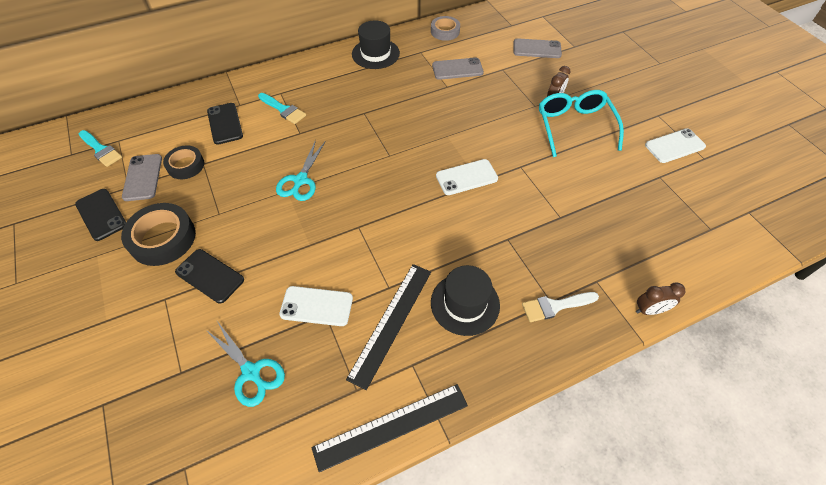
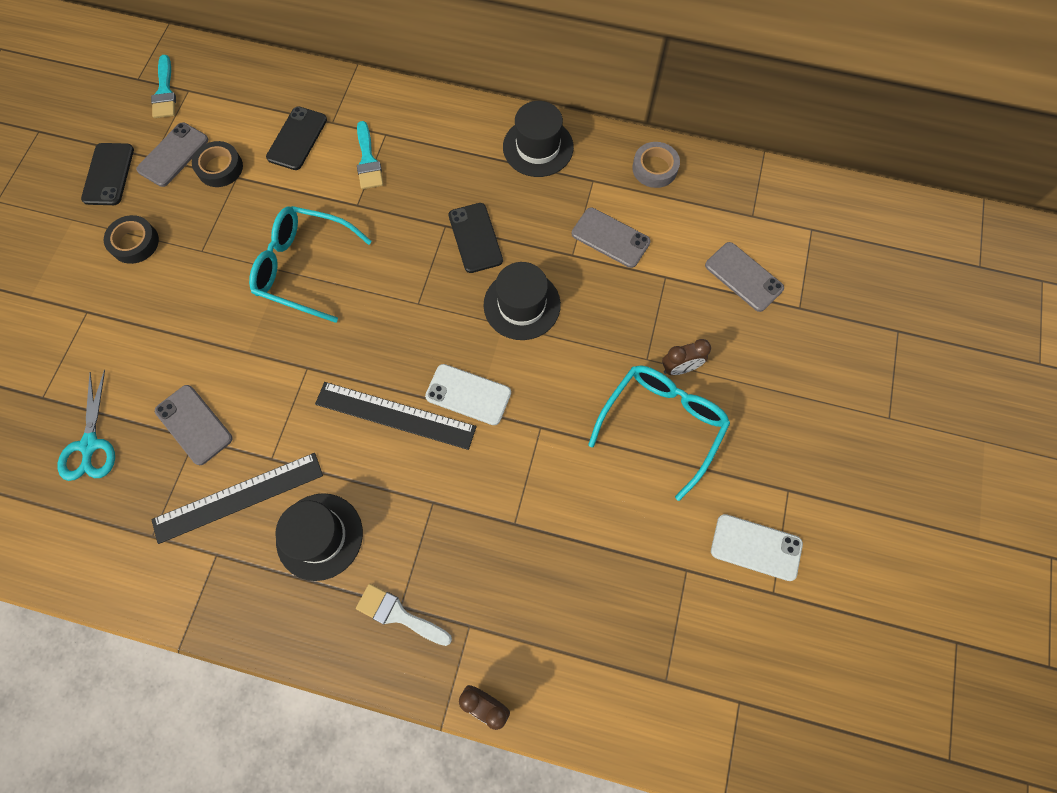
camera: 40 degrees right, 15 degrees up
(163, 238) = (135, 242): black tape -> black tape, size x0.63
(210, 276) = (138, 317): black phone -> black phone (475, 238)
(300, 180) = (304, 268): turquoise scissors -> turquoise glasses
(316, 306) = (194, 425): white phone -> grey phone
(391, 426) = (147, 594): black ruler -> black ruler (395, 415)
(447, 121) = (522, 305): none -> black hat

